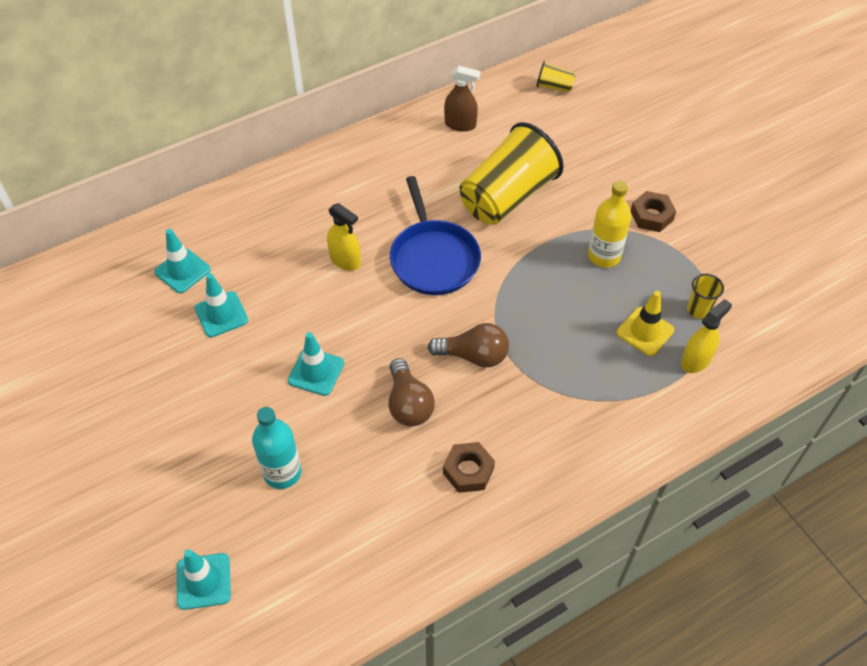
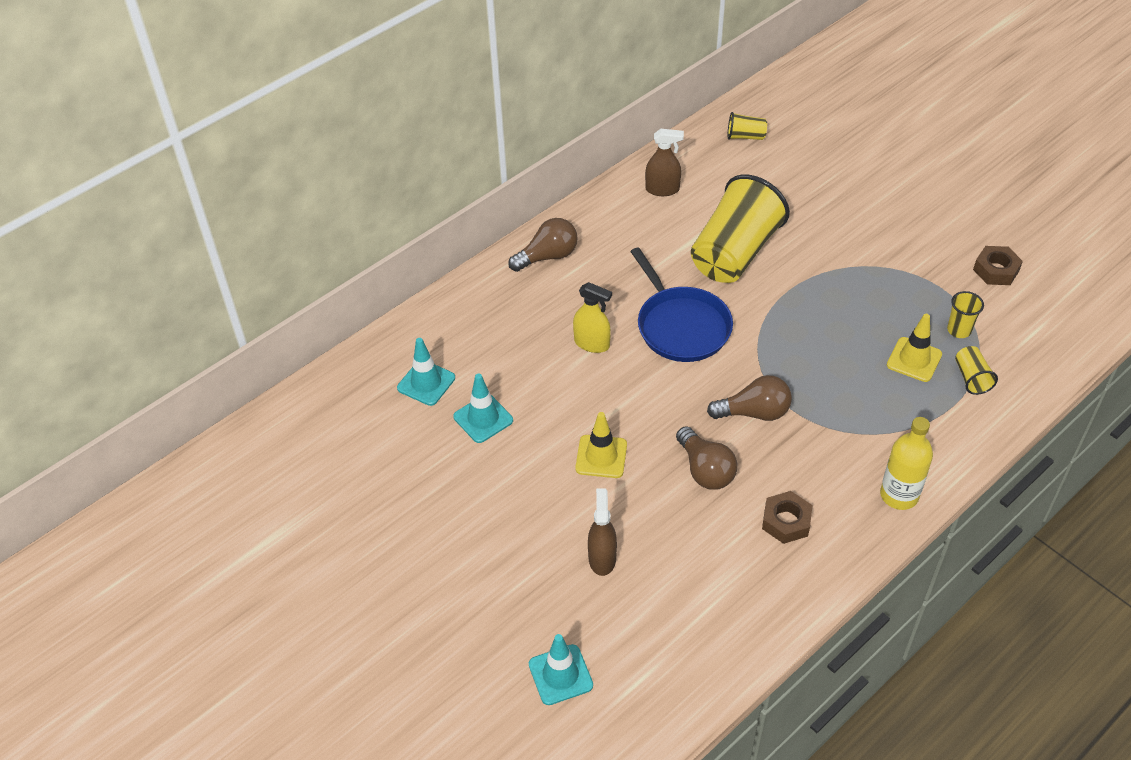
camera: 10 degrees left, 5 degrees down
(282, 472) = (602, 558): turquoise bottle -> brown spray bottle
(316, 372) = (601, 456): turquoise traffic cone -> yellow traffic cone
(334, 170) = (547, 256): none -> brown light bulb
(604, 256) = (850, 294): yellow bottle -> yellow bottle (899, 495)
(651, 216) = (884, 248): brown nut -> brown nut (996, 270)
(695, 360) = (971, 378): yellow spray bottle -> yellow cup

